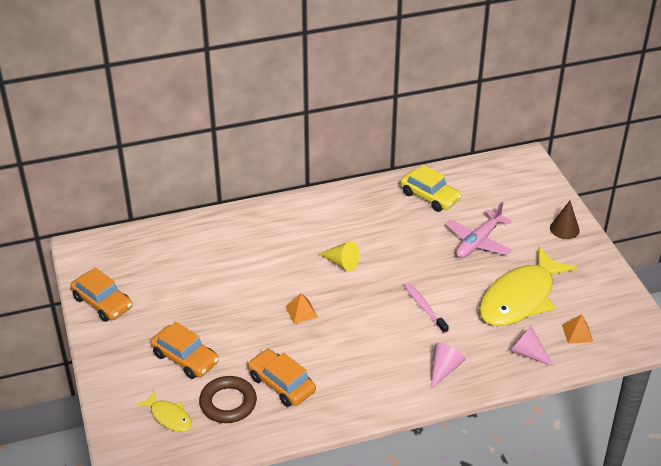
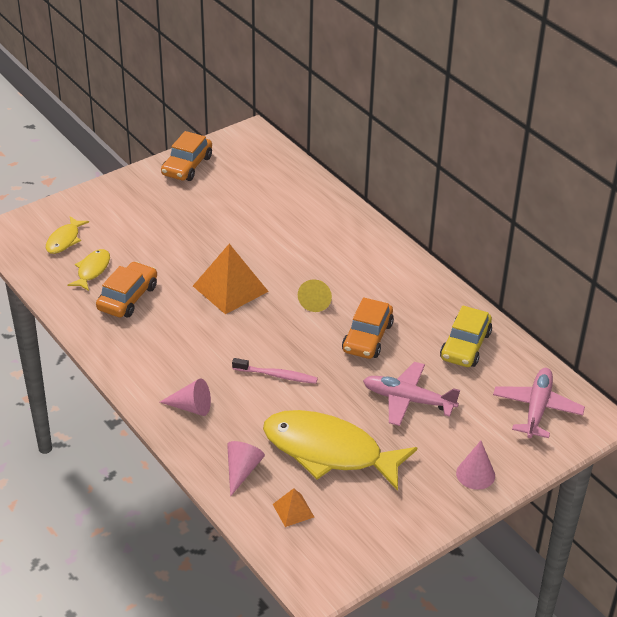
camera: 70 degrees right, 0 degrees up
(185, 358) = (138, 231): orange car -> orange car (367, 337)
(228, 403) = (92, 270): brown ring -> yellow fish
(301, 311) = (230, 288): orange pyramid -> orange pyramid, size x2.01
(424, 308) = (277, 375): pink toothbrush -> pink toothbrush turned 60 degrees clockwise
(508, 181) = (537, 408): none -> pink plane
(564, 229) = (475, 474): brown cone -> pink cone

